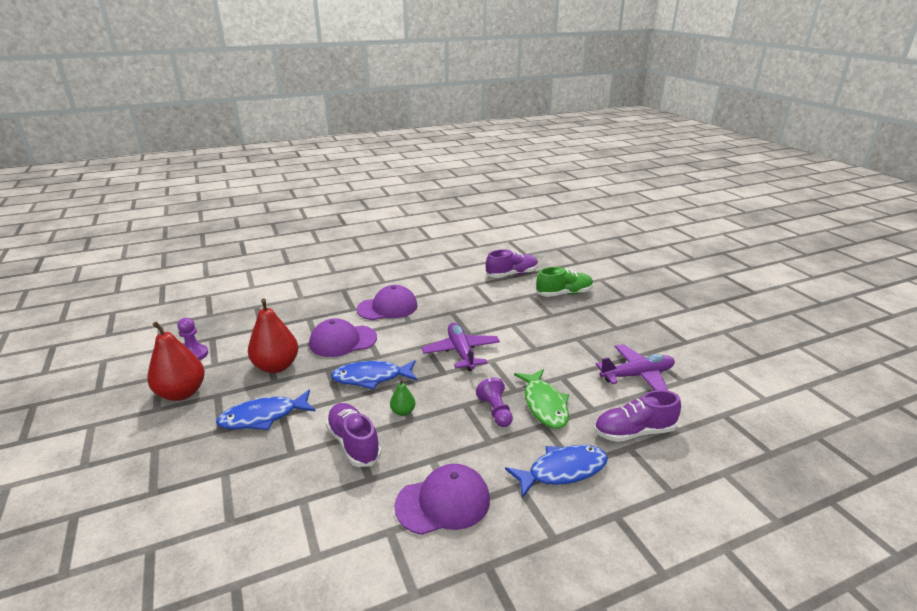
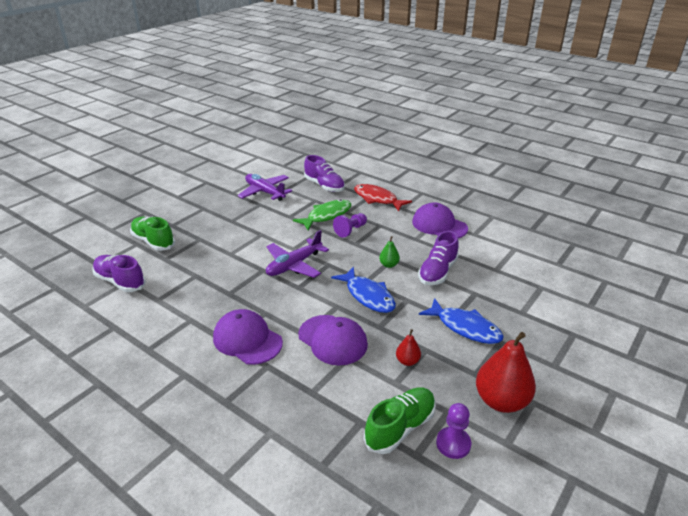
camera: 120 degrees left, 5 degrees up
(235, 340) = (400, 427): none -> green shoe
(276, 366) = (407, 361): red pear -> red pear, size x0.48
(562, 471) = (377, 199): blue fish -> red fish

